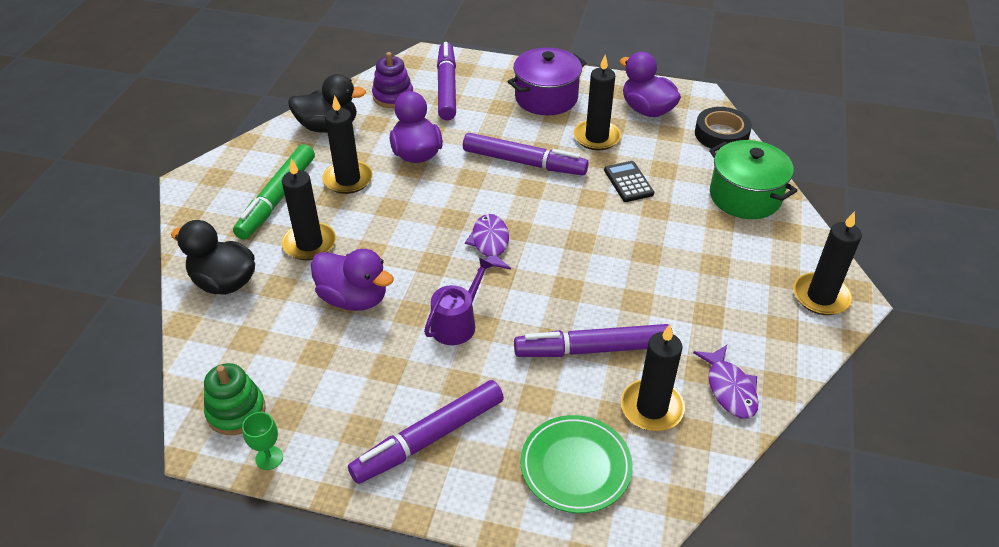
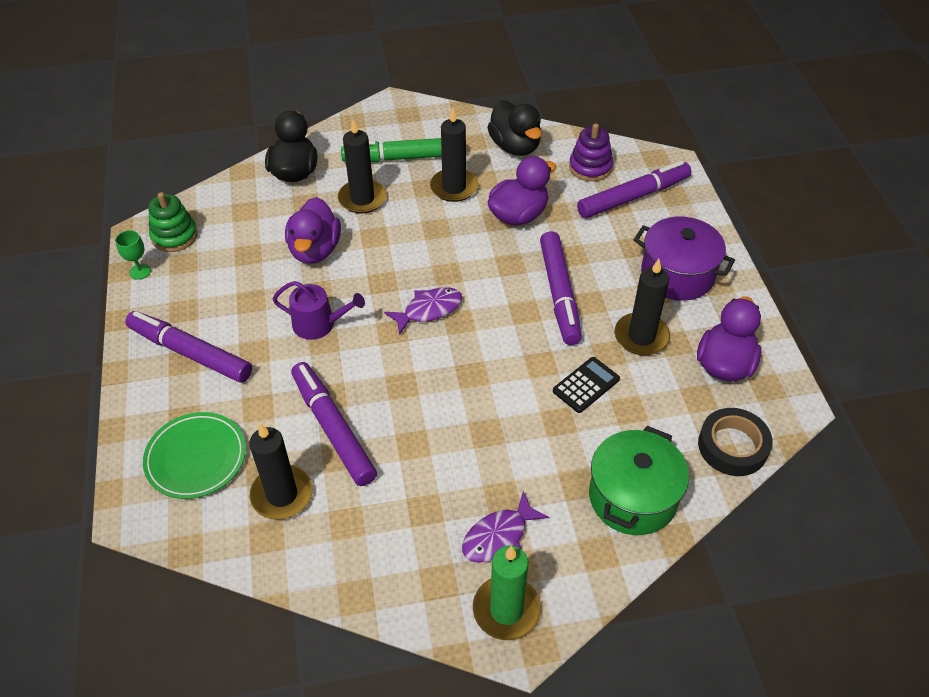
camera: 65 degrees right, 5 degrees up
(729, 389) = (332, 552): purple fish -> purple fish (499, 536)
(821, 297) = (506, 610): black candle -> green candle

